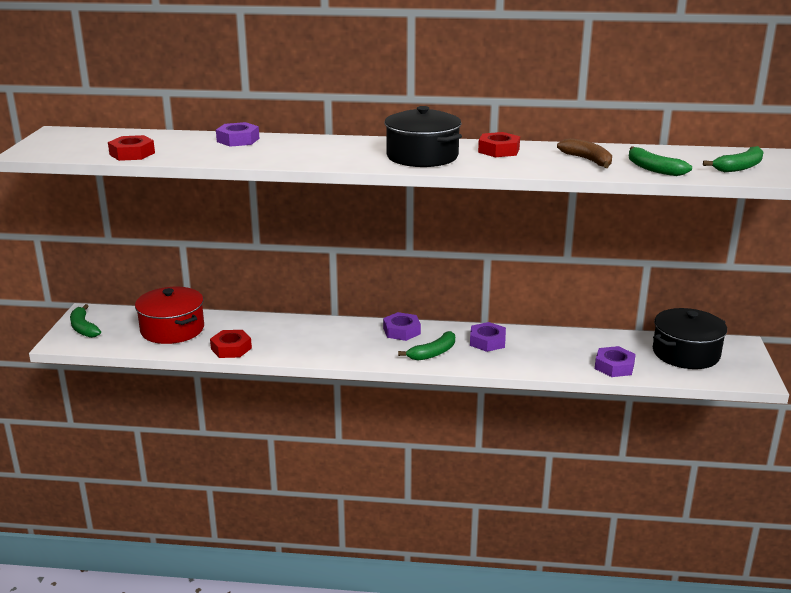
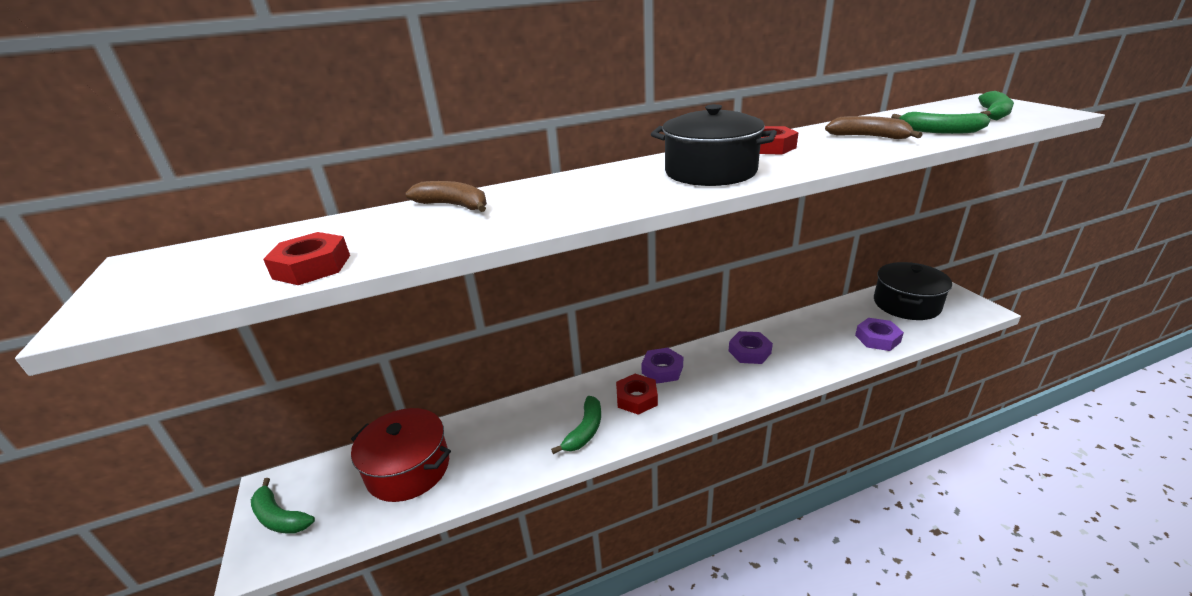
camera: 25 degrees left, 5 degrees up
(231, 348) = (505, 469): red nut -> red nut (636, 398)
(238, 140) = (454, 206): purple nut -> brown banana
(433, 353) = (718, 385): green banana -> green banana (585, 430)

